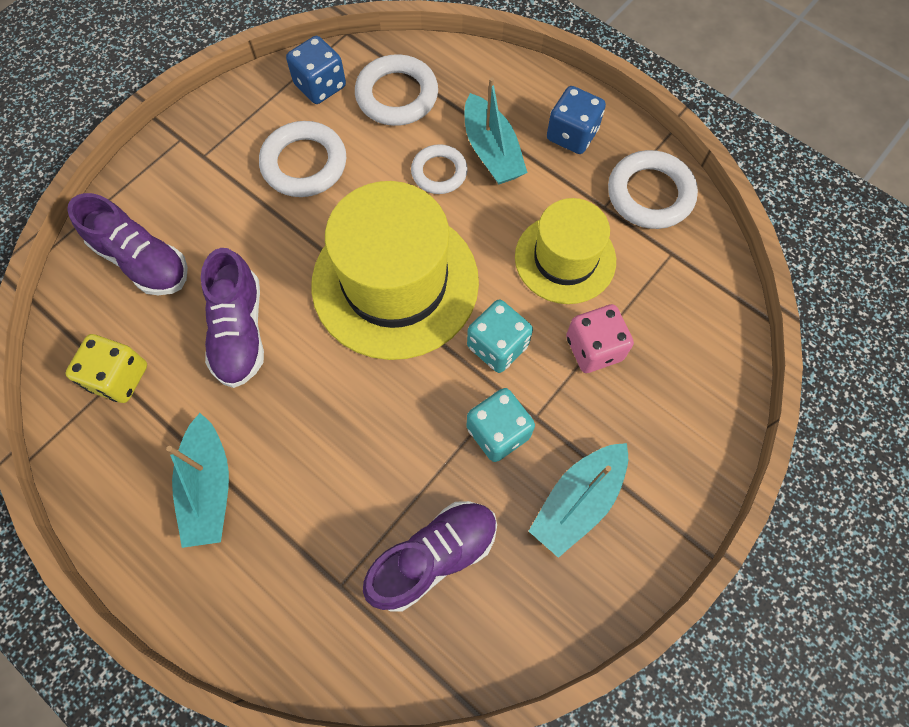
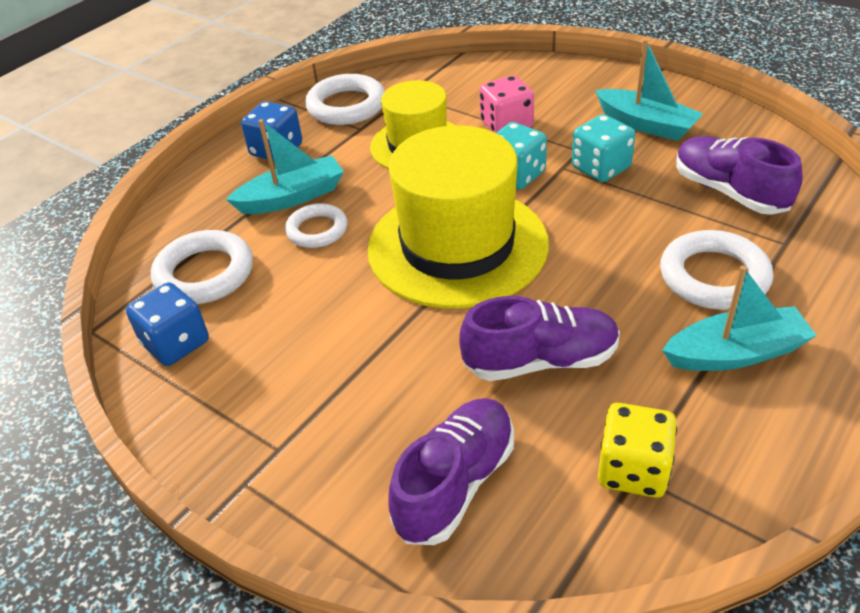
camera: 90 degrees left, 25 degrees down
(304, 164) = (299, 340): white ring -> white ring (714, 277)

